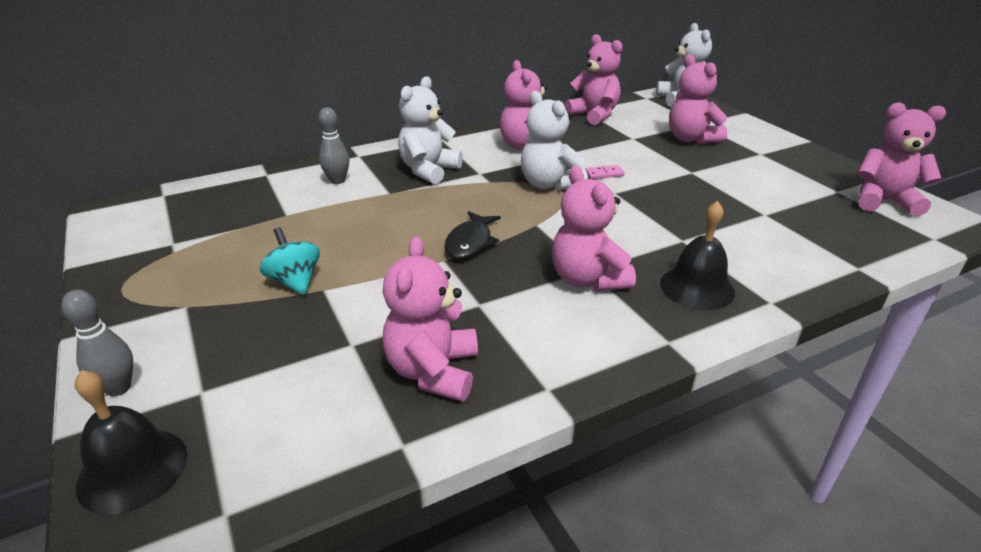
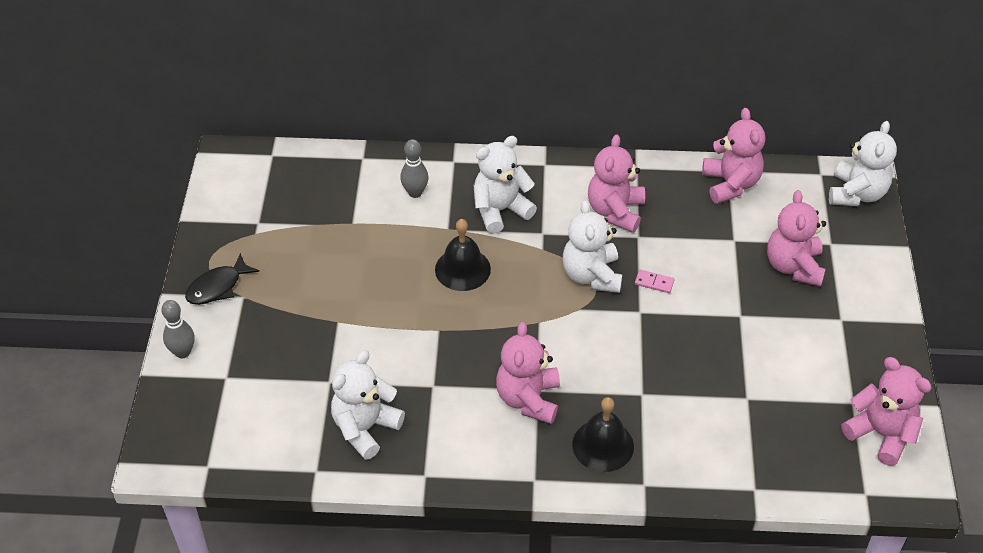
camera: 30 degrees right, 15 degrees up
(133, 469) = (173, 416): black bell -> black bell (462, 269)
(295, 281) = (322, 305): turquoise spinning top -> none
(433, 371) = (365, 428): pink teddy bear -> white teddy bear
(470, 243) = (471, 320): black fish -> black fish (217, 287)

